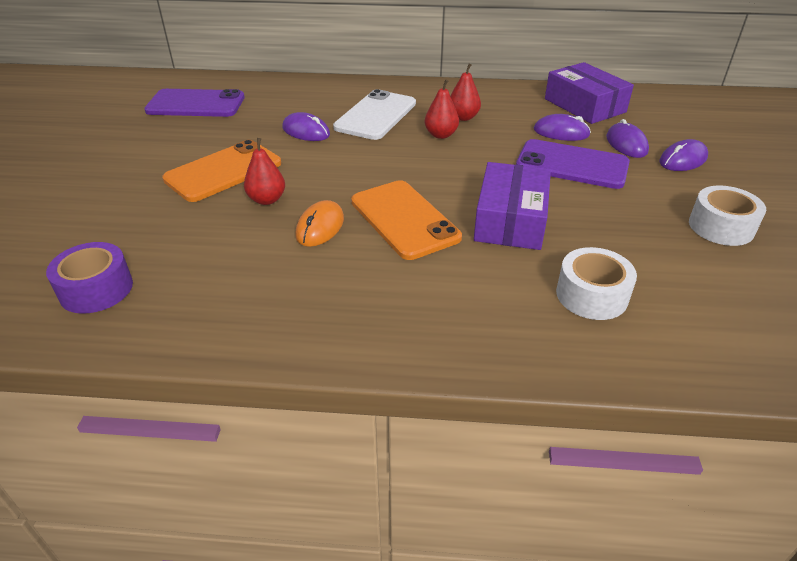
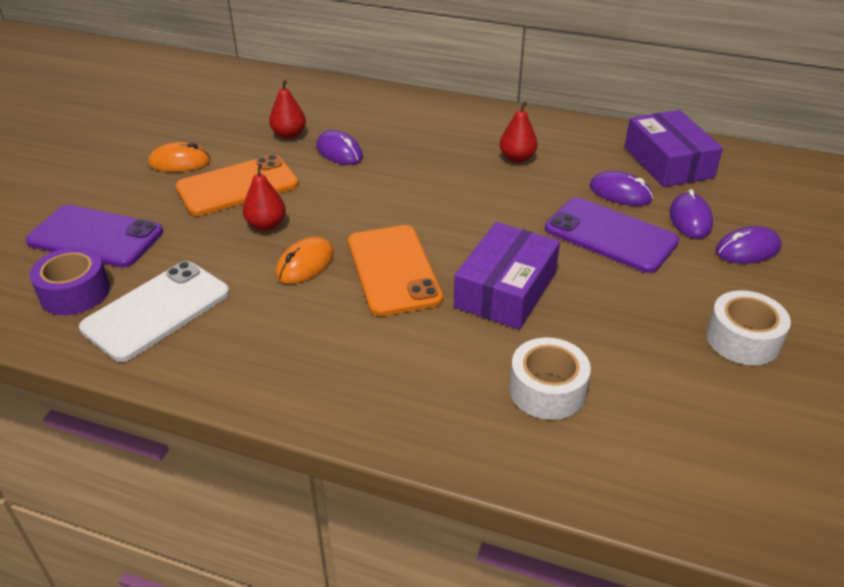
camera: 15 degrees right, 0 degrees up
(157, 159) = (180, 162): none -> orange mouse
(196, 104) = (242, 103): purple phone -> purple phone (95, 237)
(375, 115) = (421, 142): white phone -> white phone (157, 310)
(441, 135) = (481, 176): red pear -> red pear (289, 135)

